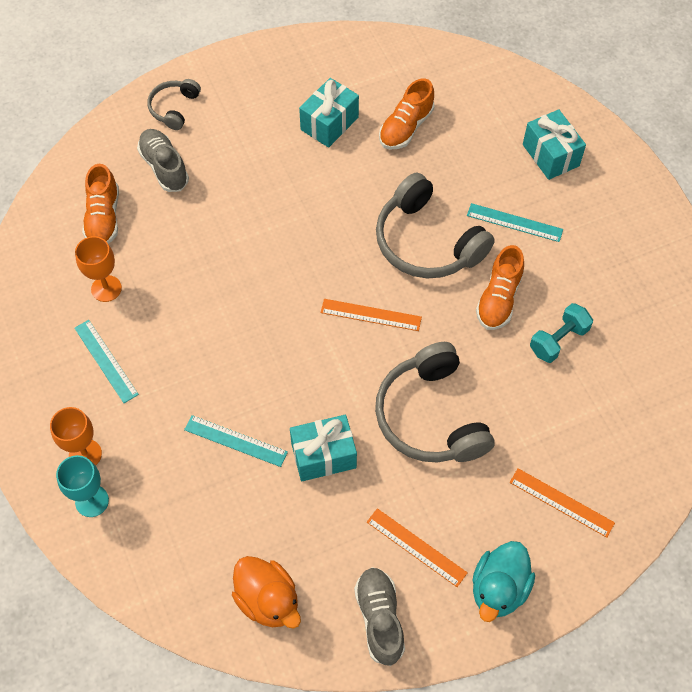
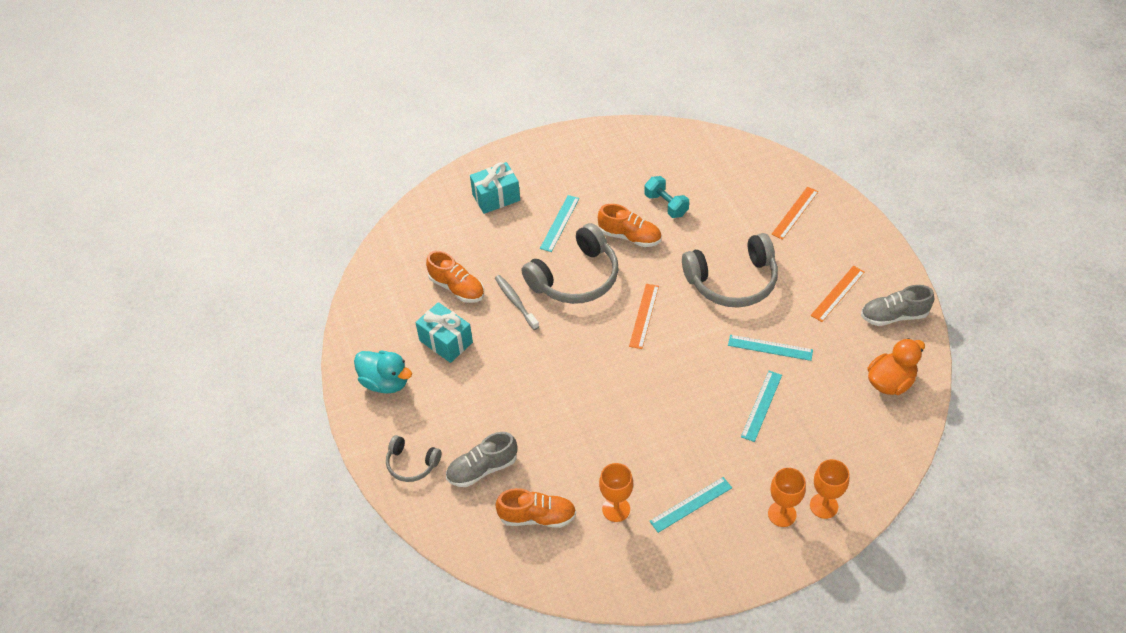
camera: 85 degrees left, 10 degrees down
(92, 501) = (823, 506): turquoise goblet -> orange goblet
(323, 455) = (770, 347): turquoise gift -> turquoise ruler
(387, 184) = (515, 302): none -> grey toothbrush
(499, 589) = (862, 249): turquoise duck -> turquoise duck (385, 382)

